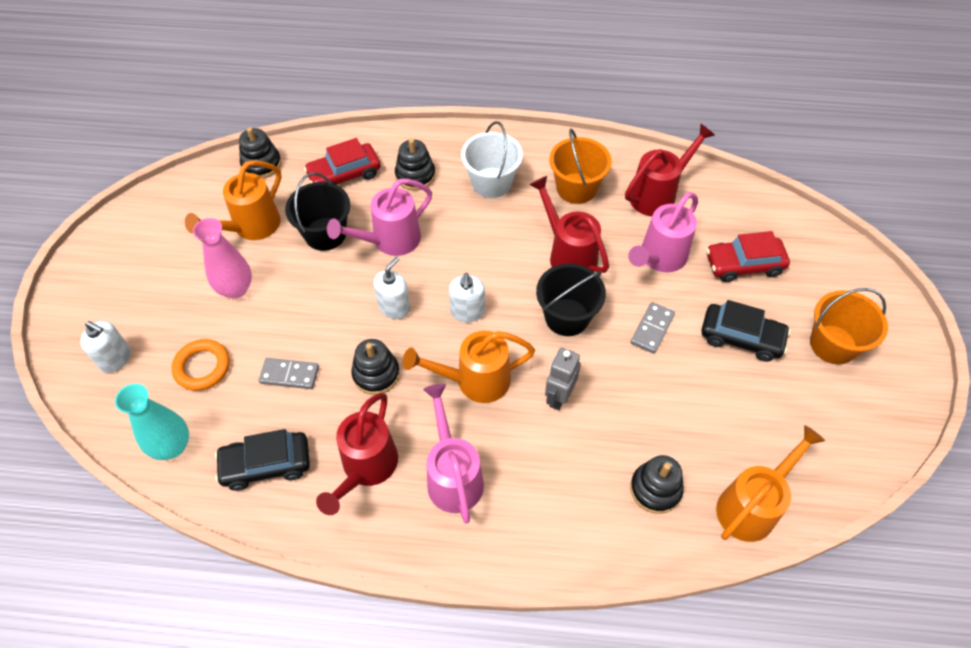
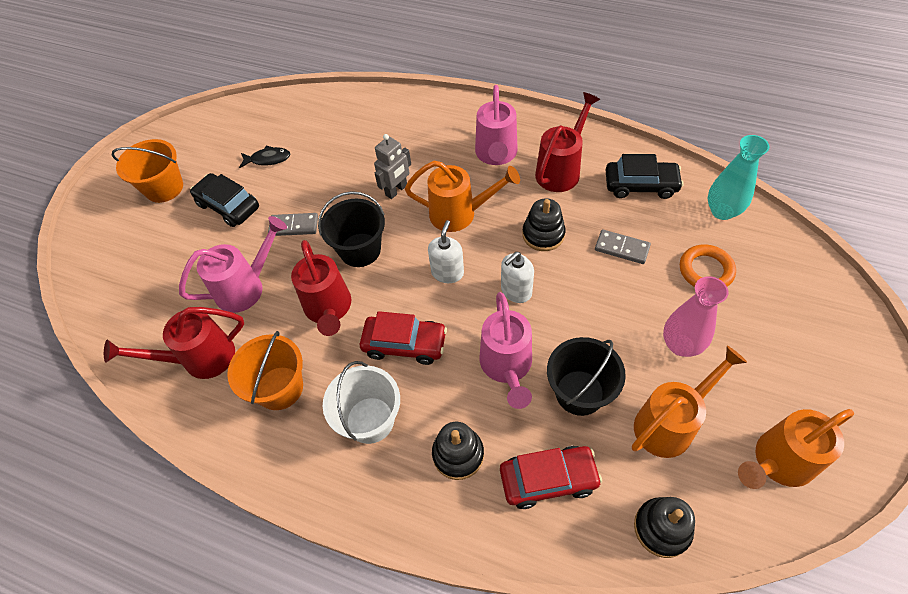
camera: 160 degrees left, 0 degrees up
(116, 359) = (796, 295): white soap dispenser -> none
(390, 241) = (507, 367): pink watering can -> pink watering can turned 105 degrees clockwise
(652, 329) = (294, 226): grey domino -> grey domino turned 45 degrees clockwise
(655, 489) = (358, 125): black stacking toy -> none
(739, 409) = (268, 159): none -> black fish
(744, 265) = (177, 265): red car -> red car (404, 344)
(751, 506) = (302, 107): orange watering can -> orange watering can (778, 462)

